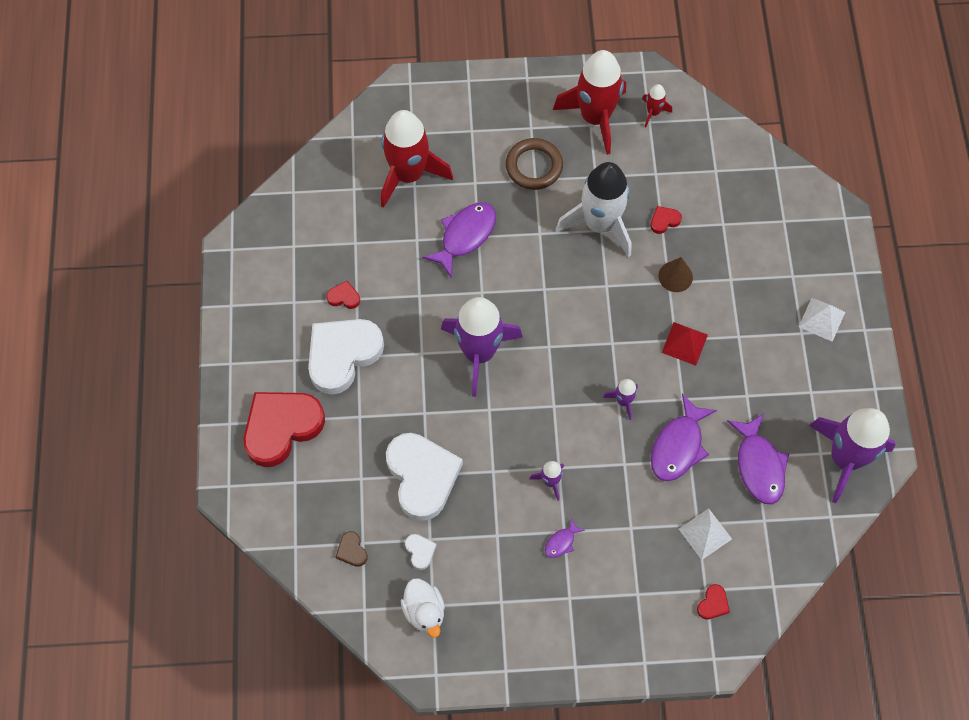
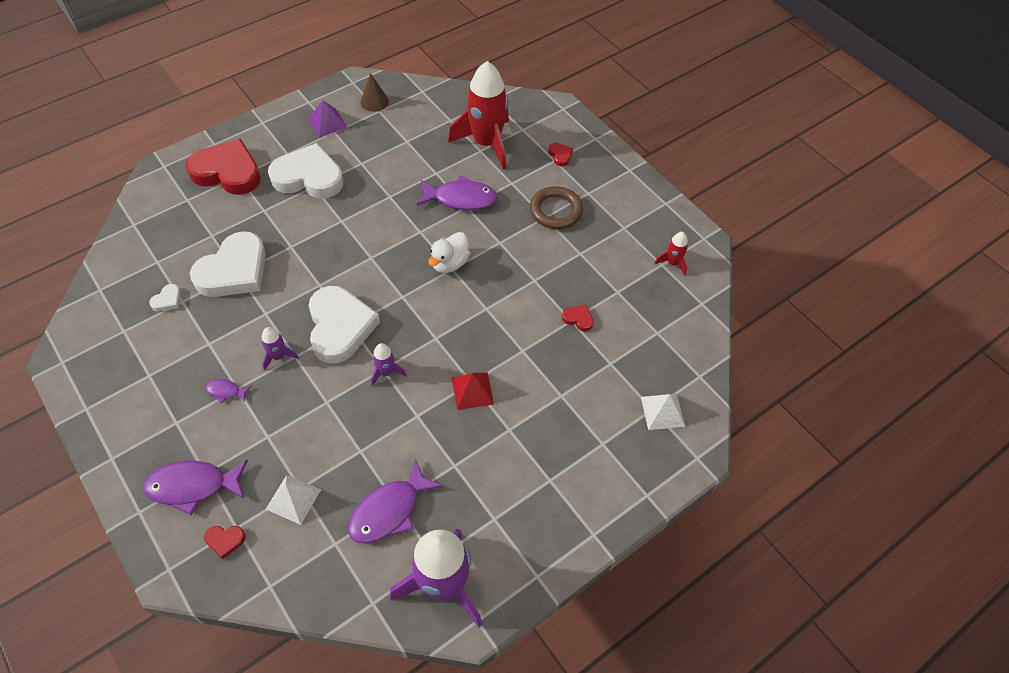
camera: 55 degrees right, 10 degrees down
(276, 302) = (327, 122): none -> purple pyramid
(344, 297) = (357, 156): red heart -> red heart (560, 155)
(352, 550) = (147, 258): brown heart -> none
(424, 611) = (116, 328): white duck -> white duck (449, 263)
(479, 353) = (365, 255): purple rocket -> none
(550, 415) = (340, 327): none -> white heart
(595, 117) = (633, 227): red rocket -> none
(600, 224) = (539, 277): white rocket -> none
(675, 276) = (532, 352): brown cone -> brown cone (374, 101)
(678, 446) = (369, 435): purple fish -> purple fish (193, 486)
(822, 319) = (576, 490): white pyramid -> white pyramid (662, 411)

